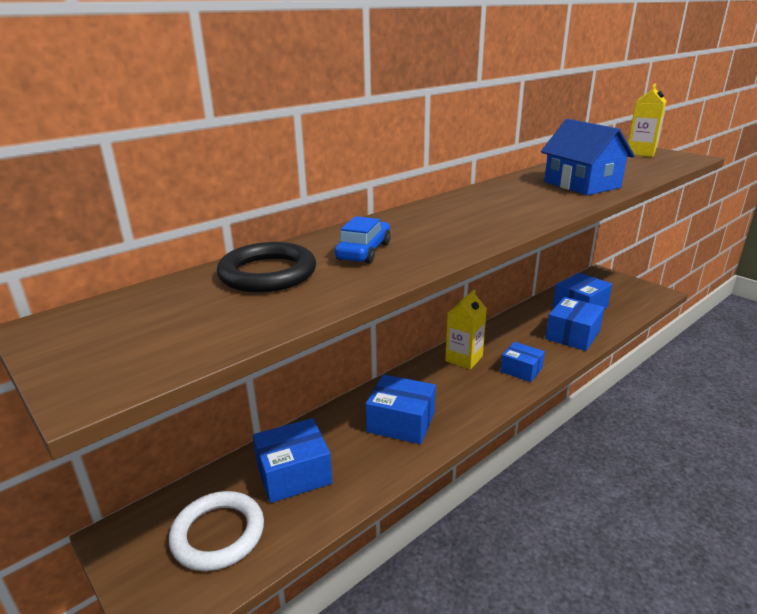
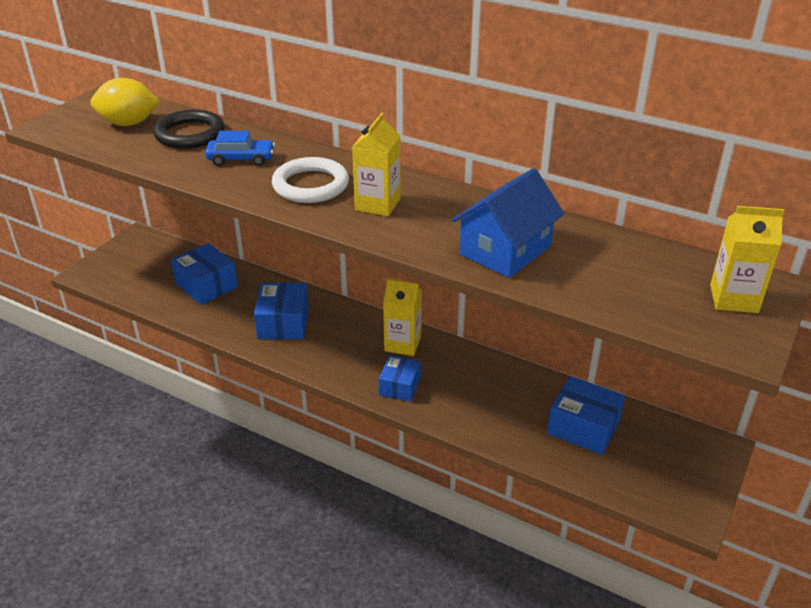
camera: 70 degrees right, 10 degrees up
(181, 311) = (129, 123): none -> yellow lemon
(218, 534) = (145, 272): white ring -> white ring (310, 185)
(497, 209) = (377, 204): none -> yellow carton
(572, 335) = (499, 423): blue box -> none

